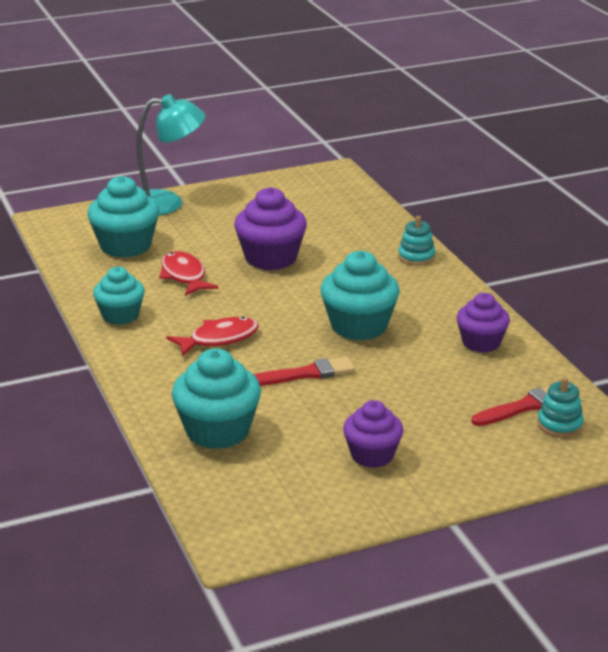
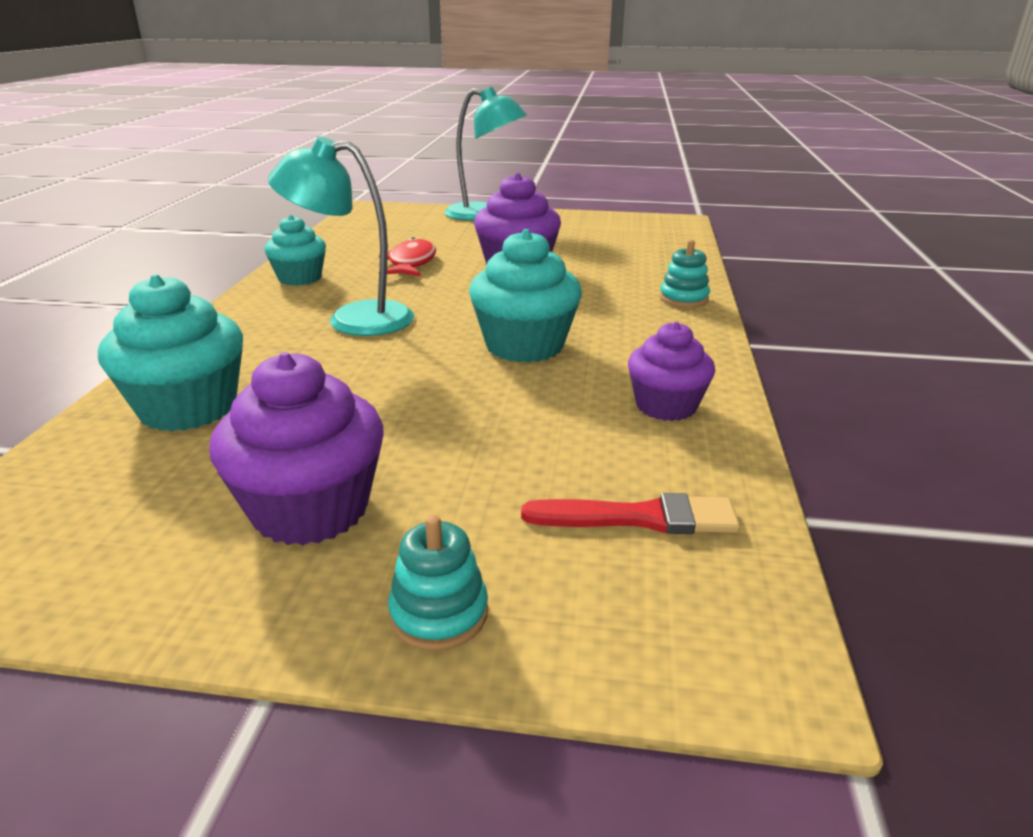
camera: 30 degrees right, 0 degrees up
(125, 246) = (398, 233): turquoise cupcake -> none
(219, 339) = (353, 319): red fish -> turquoise lamp
(306, 374) = (388, 377): red brush -> none
(372, 455) = (311, 509): purple cupcake -> purple cupcake, size x1.51
(559, 425) = (672, 573): turquoise stacking toy -> turquoise stacking toy (439, 613)

